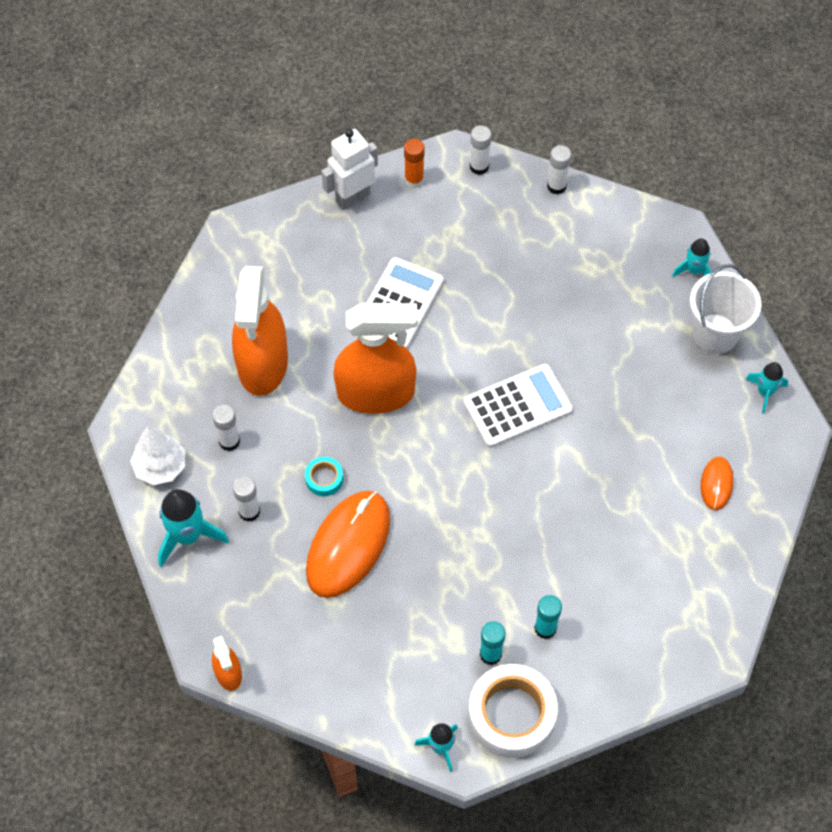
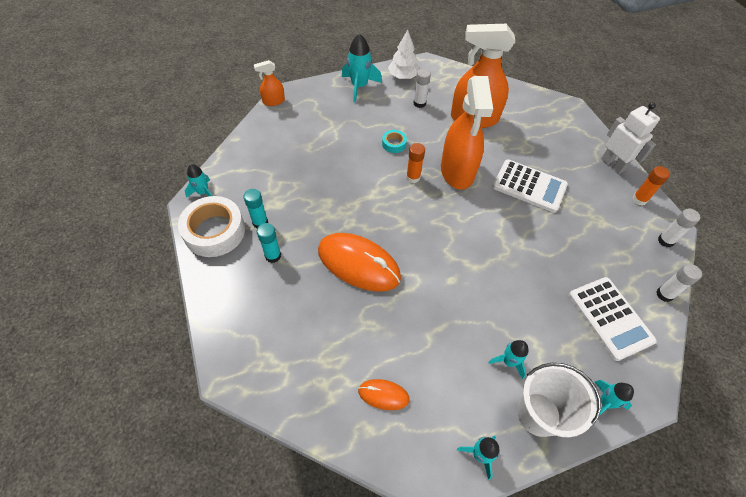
camera: 90 degrees right, 5 degrees down
(249, 511) = (373, 111): white glue stick -> none
(348, 545) = (347, 154): orange mouse -> orange mouse (358, 264)
(391, 452) = (413, 177): none -> orange glue stick
(517, 406) = (452, 251): white calculator -> white calculator (610, 318)
(660, 356) = (508, 361): none -> turquoise rocket

